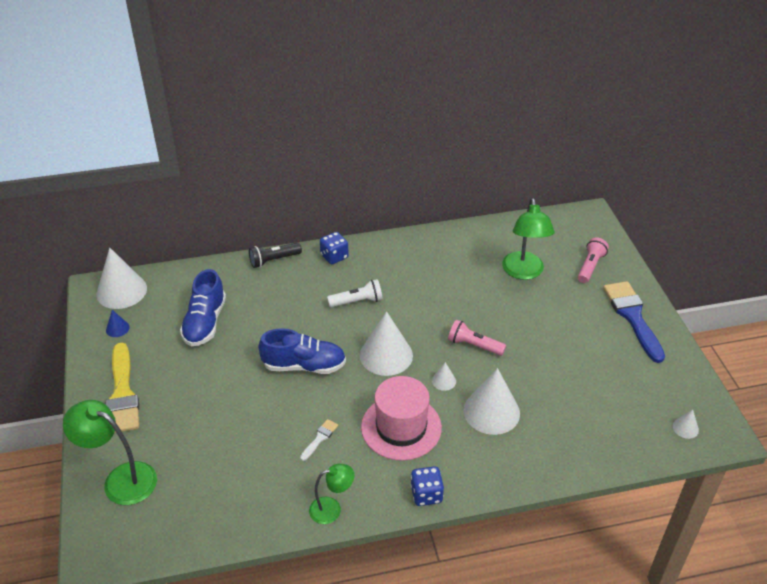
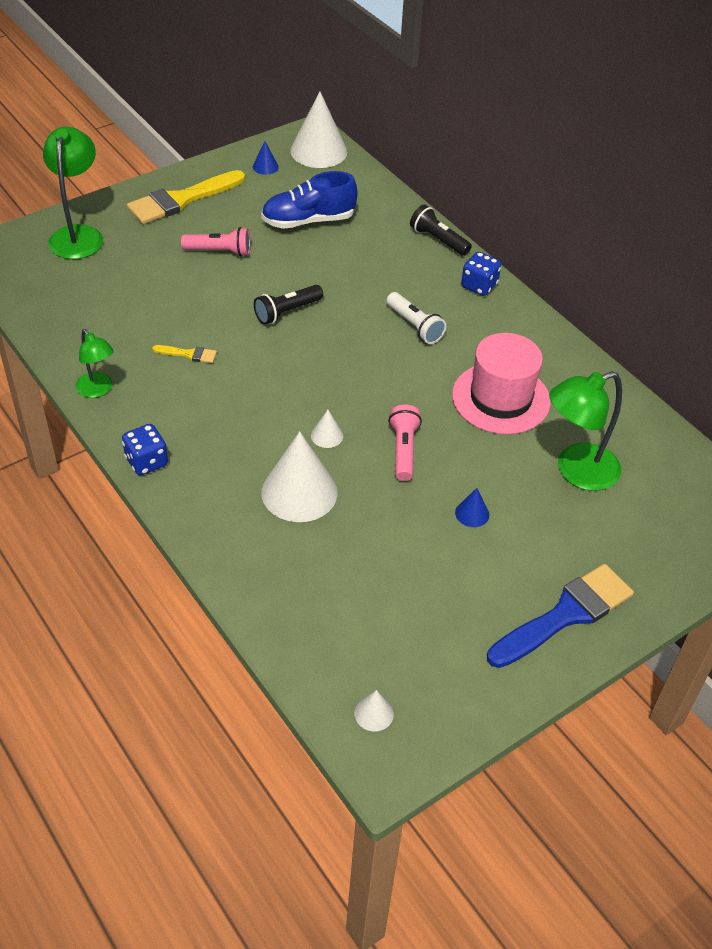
camera: 65 degrees right, 5 degrees up
(304, 366) = (287, 312): blue shoe -> black flashlight
(320, 438) = (188, 354): white brush -> yellow brush
(386, 355) = (341, 374): white cone -> none
(401, 427) = (235, 416): pink hat -> pink hat (501, 398)
(541, 330) = (472, 513): none -> blue cone
(590, 266) = (642, 544): pink flashlight -> pink flashlight (219, 251)

